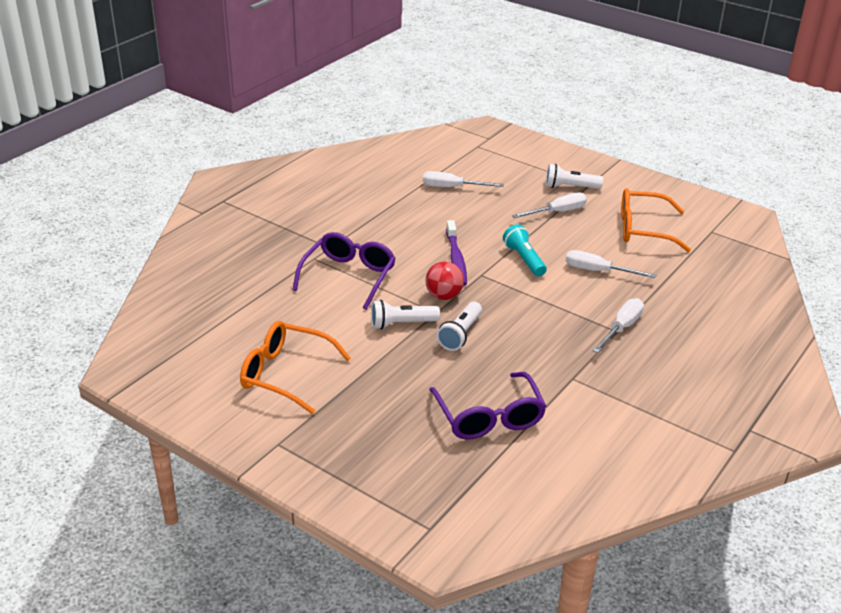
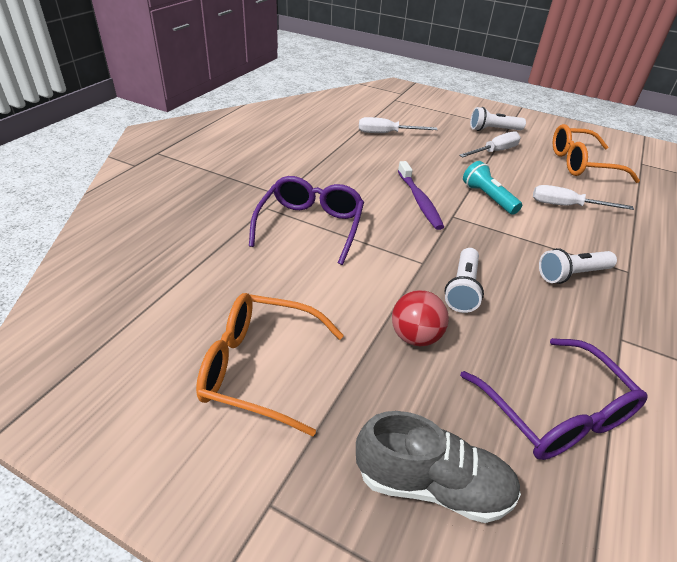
camera: 10 degrees left, 5 degrees up
(383, 445) = (432, 485): none -> grey shoe
(401, 324) = (389, 280): white flashlight -> white flashlight (572, 274)
(444, 296) = (424, 242): red ball -> red ball (415, 336)
(621, 328) = (631, 267): white screwdriver -> none

